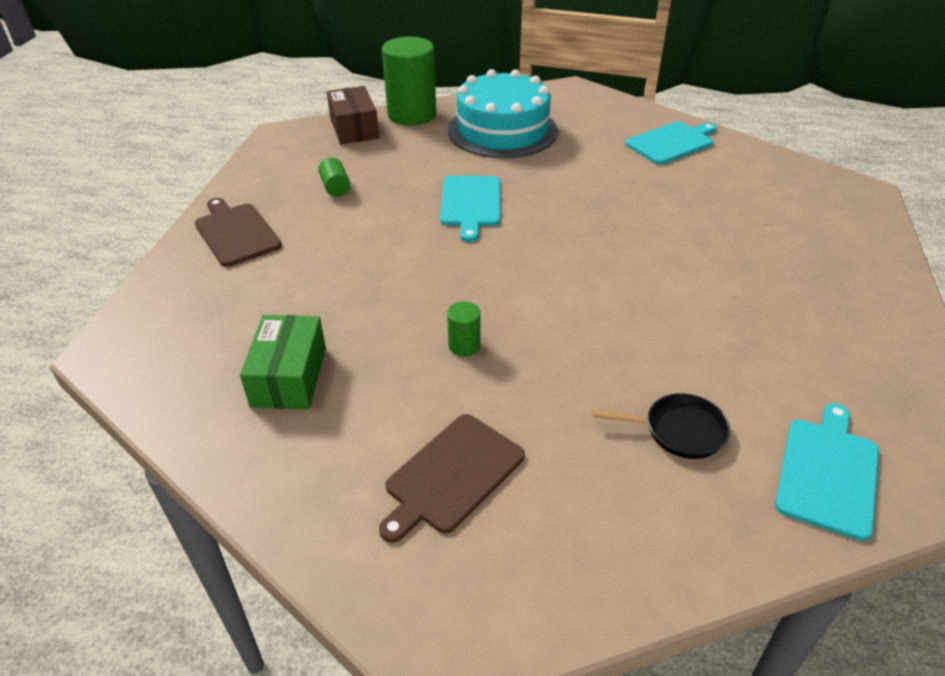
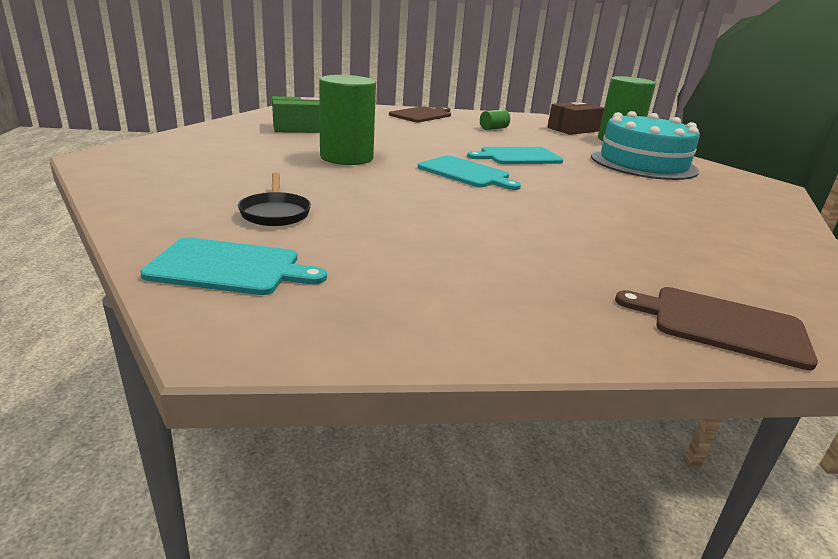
camera: 70 degrees right, 15 degrees down
(452, 475) = (223, 157): brown cutting board -> brown cutting board (722, 325)
(464, 345) = (346, 158): green cylinder -> green cylinder, size x2.26
(671, 142) = (745, 223): turquoise cutting board -> turquoise cutting board (466, 173)

